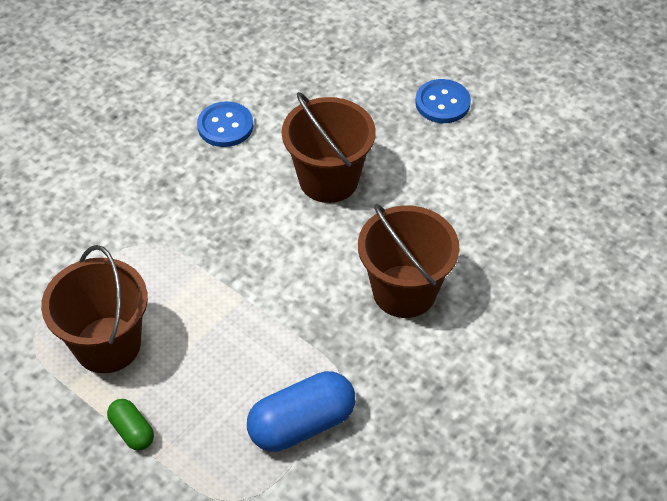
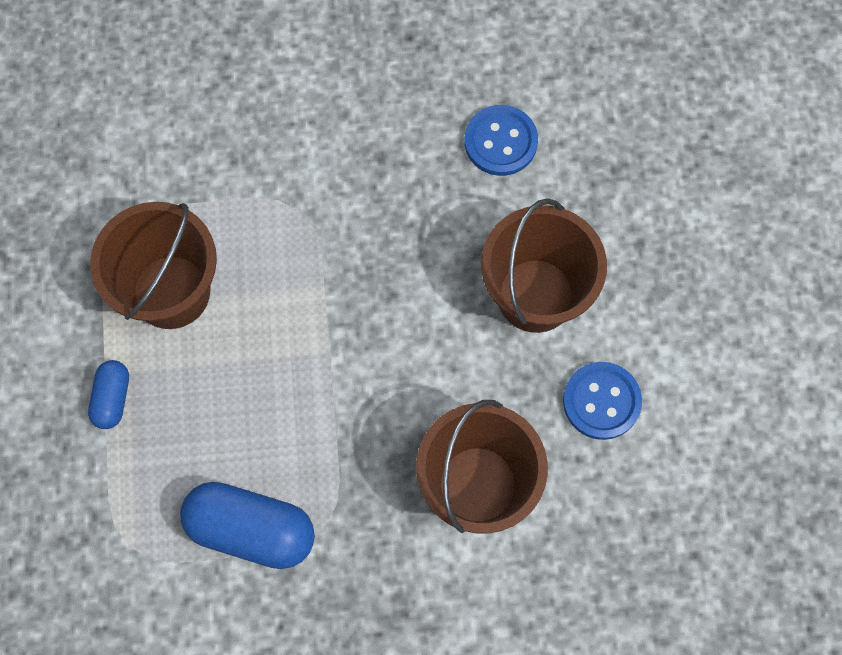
camera: 45 degrees right, 20 degrees up
(132, 431) = (112, 398): green capsule -> blue capsule
(442, 103) = (746, 307): blue button -> blue button (601, 401)

